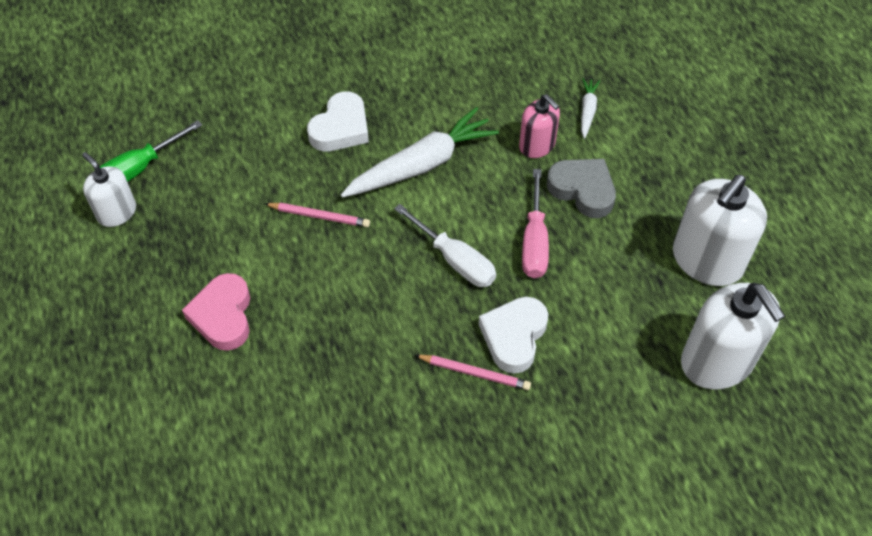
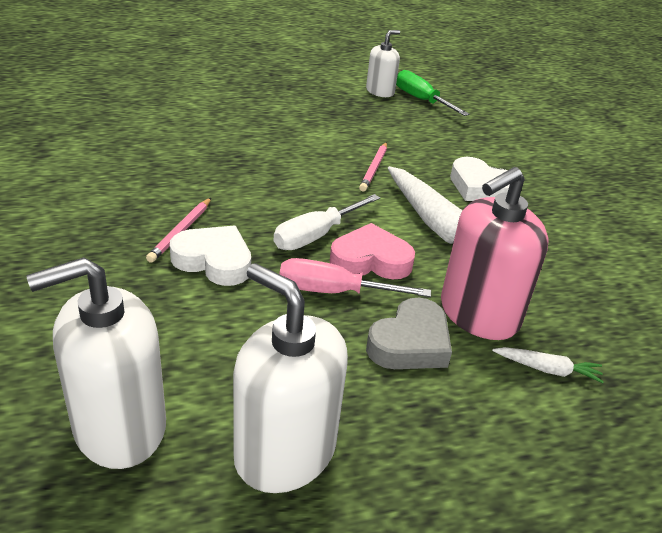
camera: 90 degrees right, 20 degrees down
(223, 316) = (278, 123): pink heart -> pink heart (370, 260)
(537, 145) = (478, 314): pink soap dispenser -> pink soap dispenser, size x1.74

